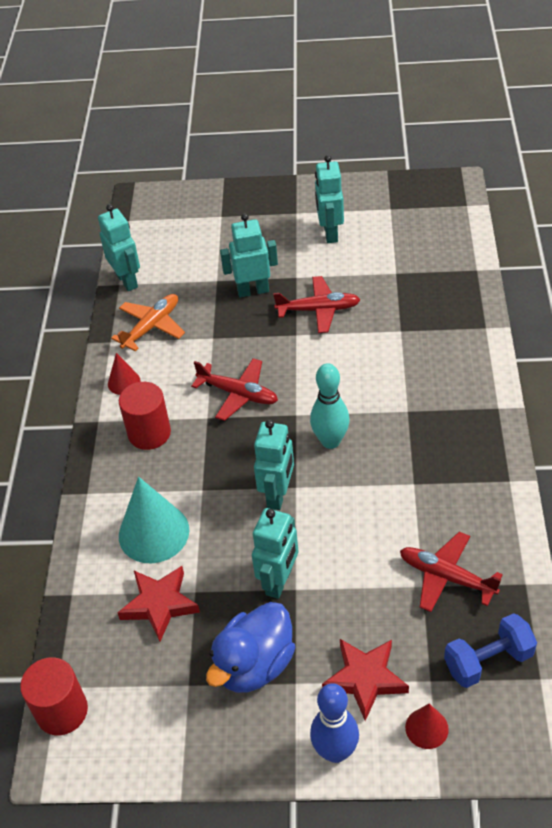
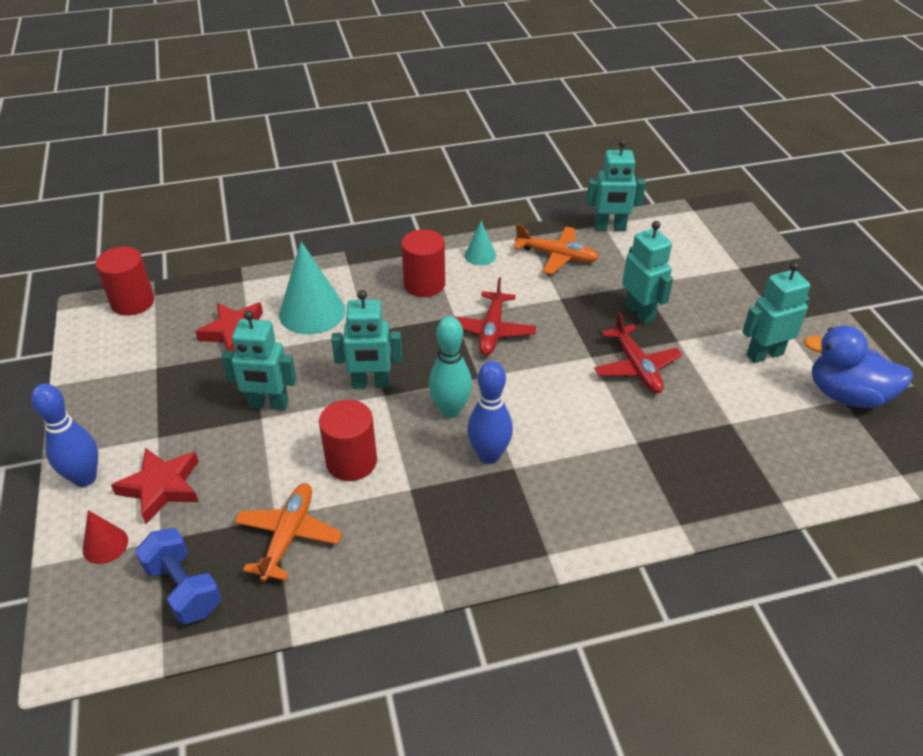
camera: 70 degrees right, 5 degrees down
(124, 382) = (480, 255): red cone -> turquoise cone
(127, 280) = (610, 228): turquoise robot -> turquoise robot turned 45 degrees clockwise
(254, 665) = (176, 405): blue duck -> blue duck (847, 395)
(372, 521) = (351, 461): none -> red cylinder
(390, 424) = (489, 455): none -> blue bowling pin
(446, 577) = (288, 536): red plane -> orange plane

